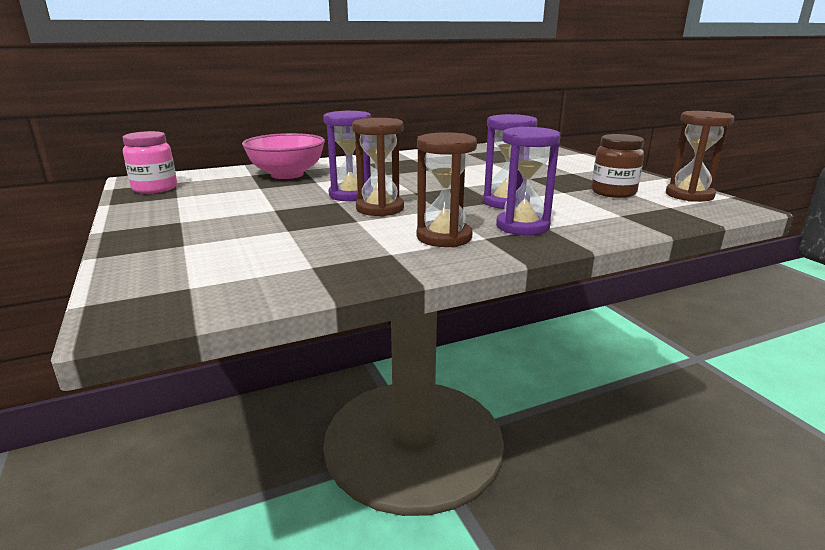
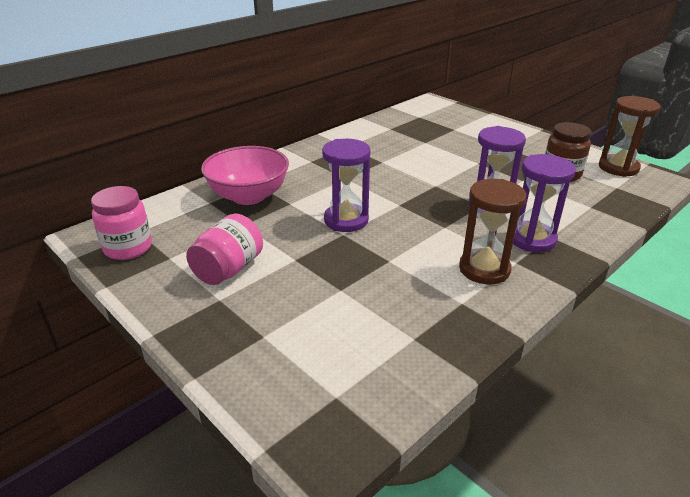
camera: 20 degrees left, 10 degrees up
(212, 208) = (228, 269): none -> pink jar
(380, 208) = (392, 237): brown hourglass -> none

